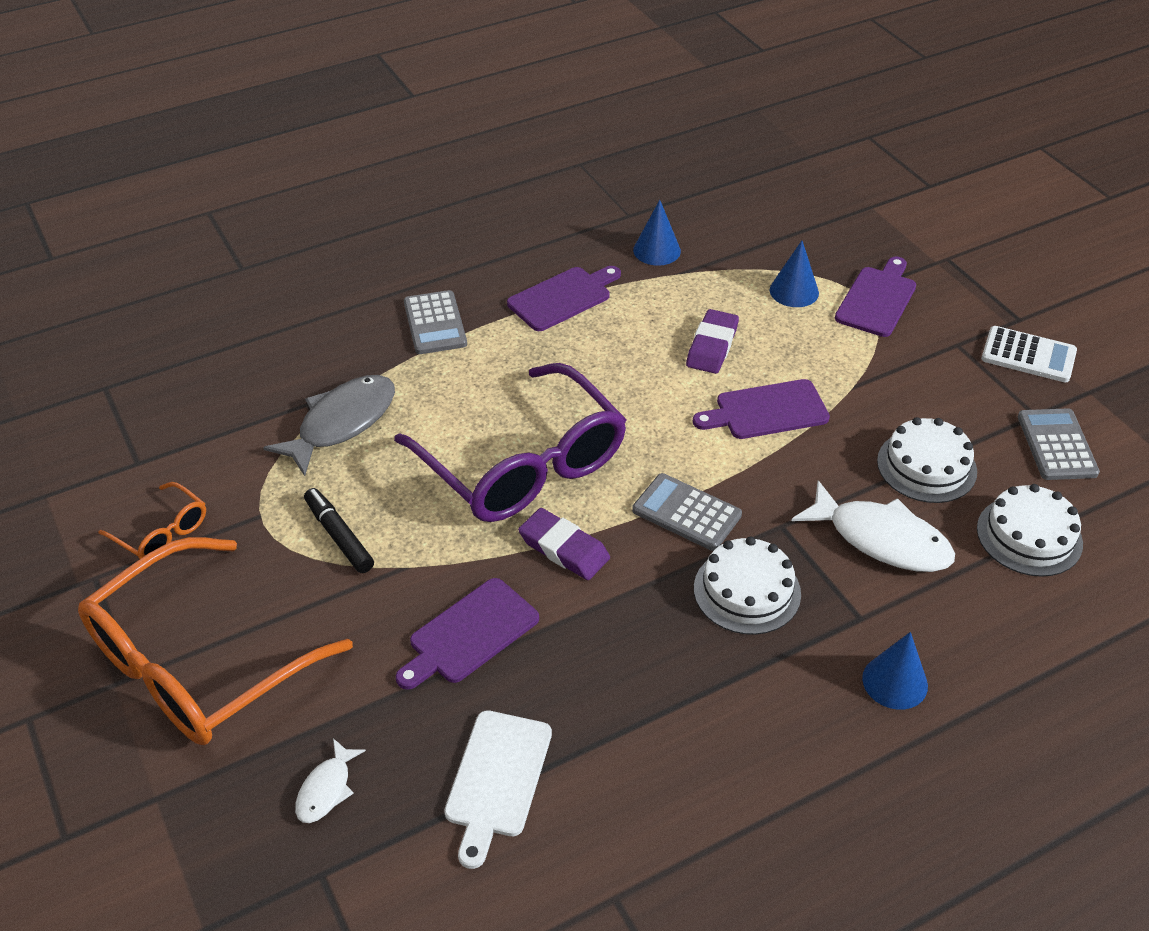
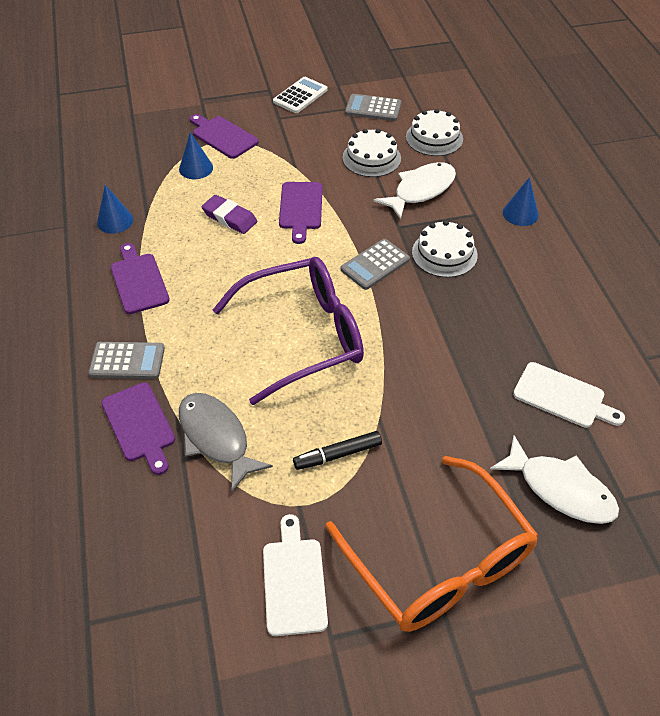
camera: 75 degrees left, 5 degrees up
(161, 532) = (294, 581): orange glasses -> white cutting board
(326, 789) = (560, 489): white fish -> white fish, size x1.95
(469, 634) = (447, 391): purple cutting board -> purple cutting board (139, 425)
(564, 548) = (387, 329): purple eraser -> none

